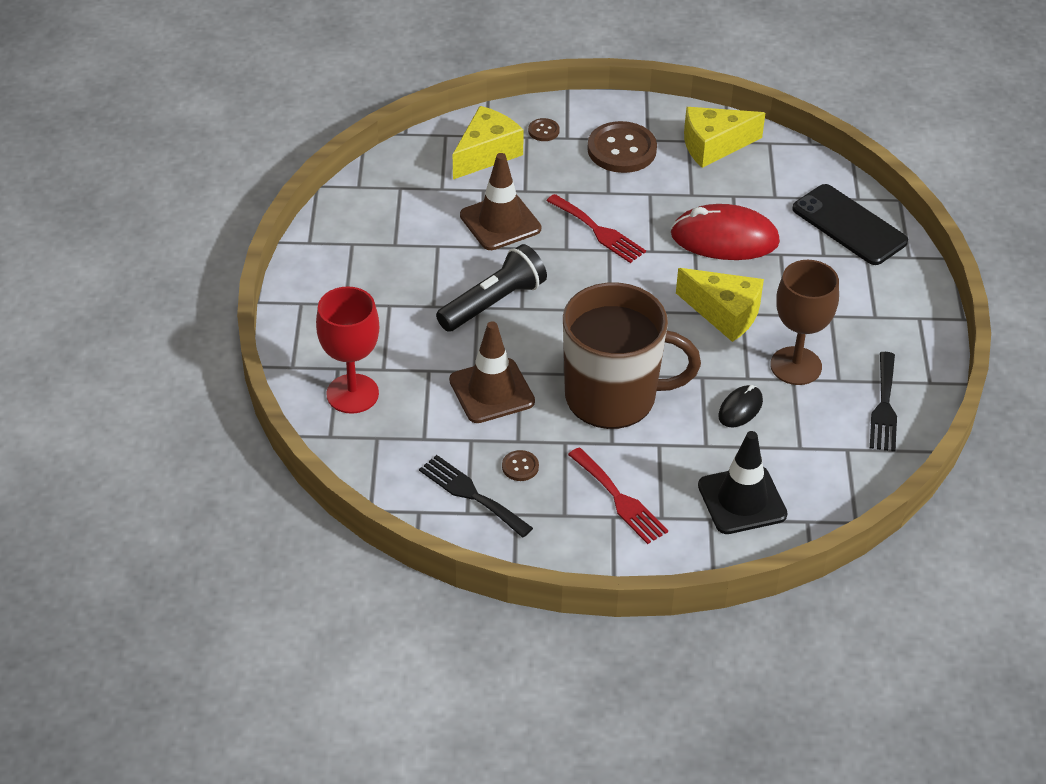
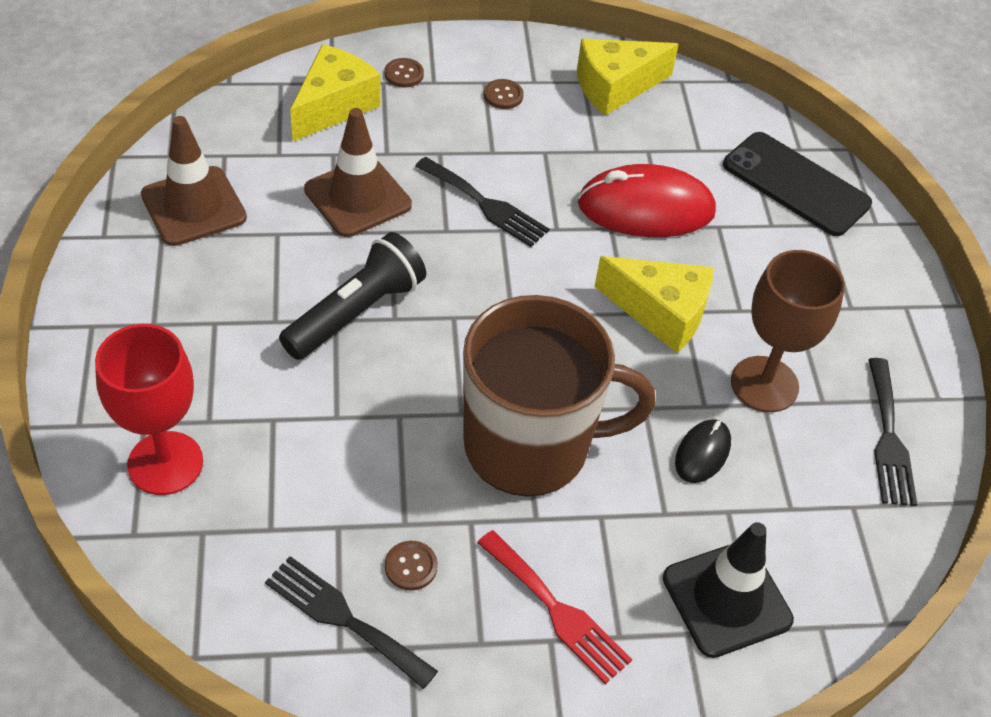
camera: 10 degrees left, 5 degrees up
(491, 391) = (362, 447): brown traffic cone -> brown traffic cone (194, 206)
(598, 231) = (485, 205): red fork -> black fork
(622, 150) = (503, 95): brown button -> brown button, size x0.46

